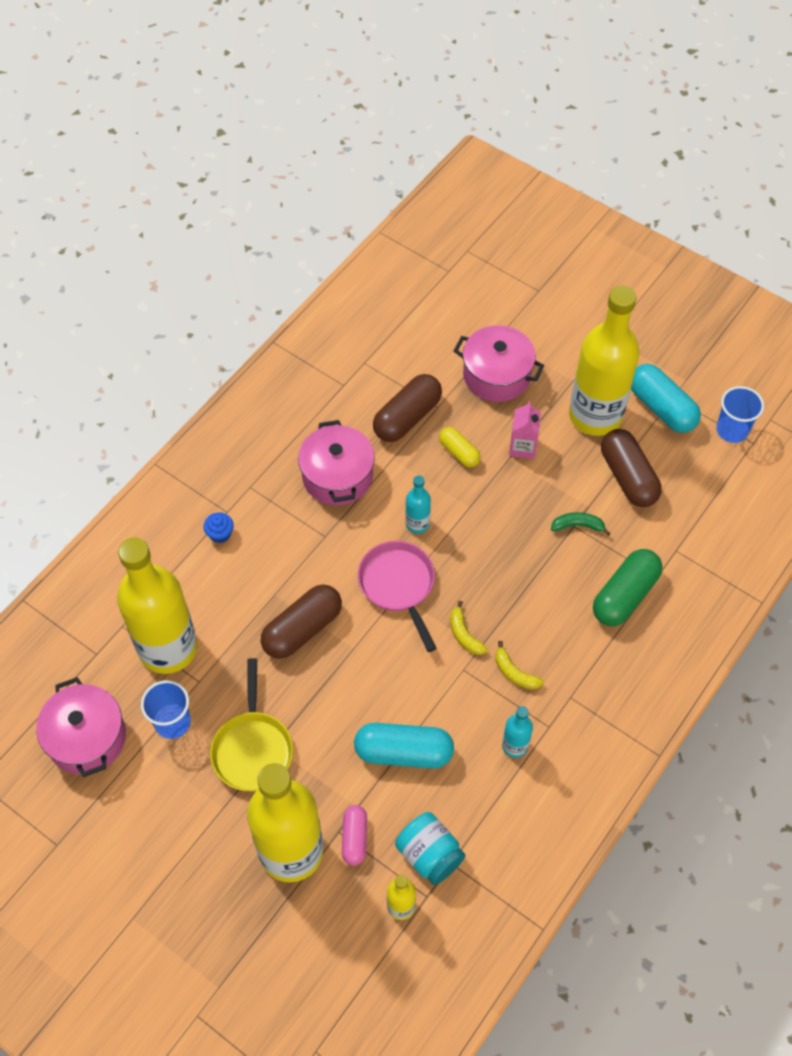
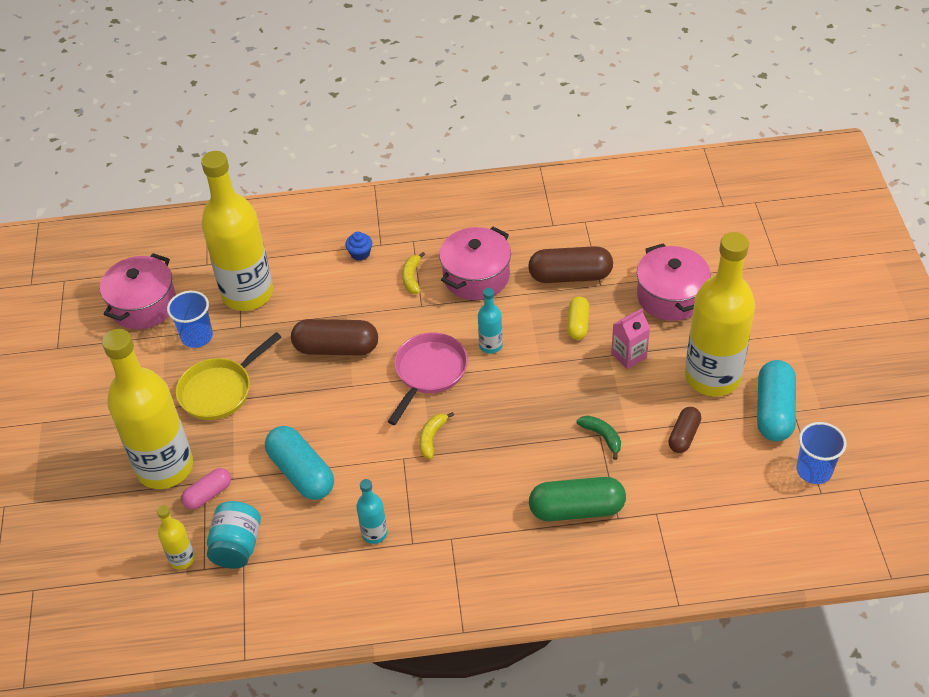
camera: 50 degrees right, 10 degrees down
(514, 673) = (433, 490): yellow banana -> yellow banana (412, 278)
(628, 477) = (683, 436): brown capsule -> brown capsule, size x0.58

